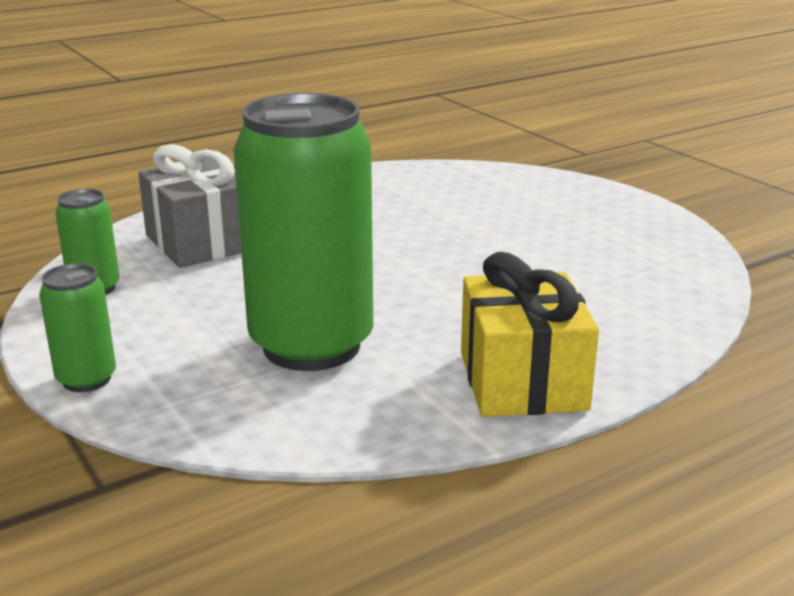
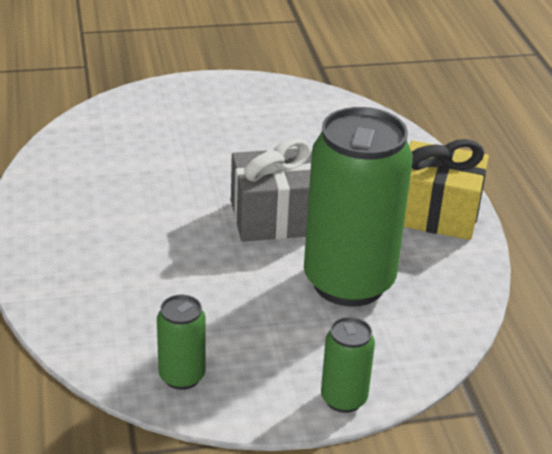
camera: 70 degrees left, 10 degrees up
(200, 242) = (125, 300): grey gift -> grey gift (274, 218)

